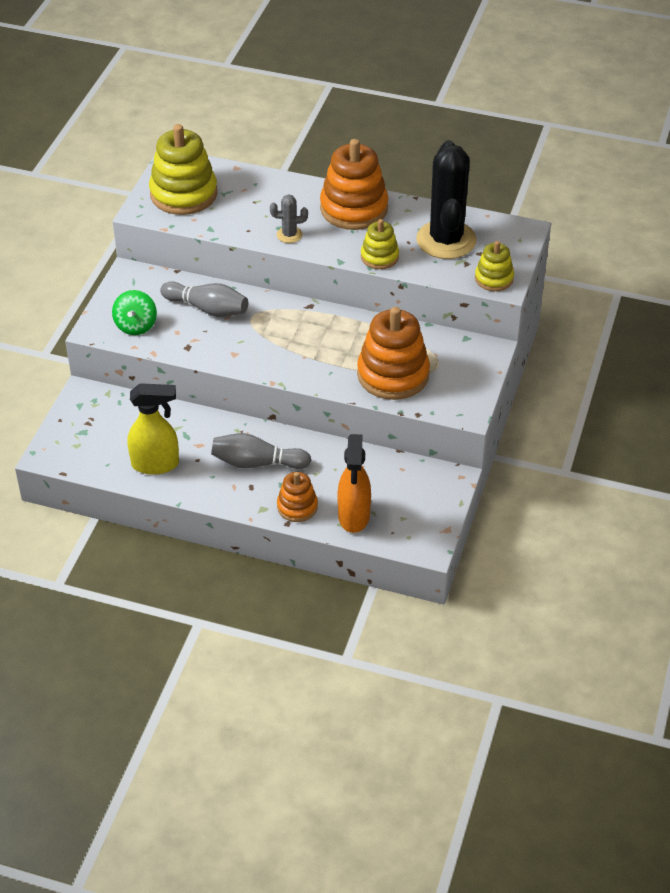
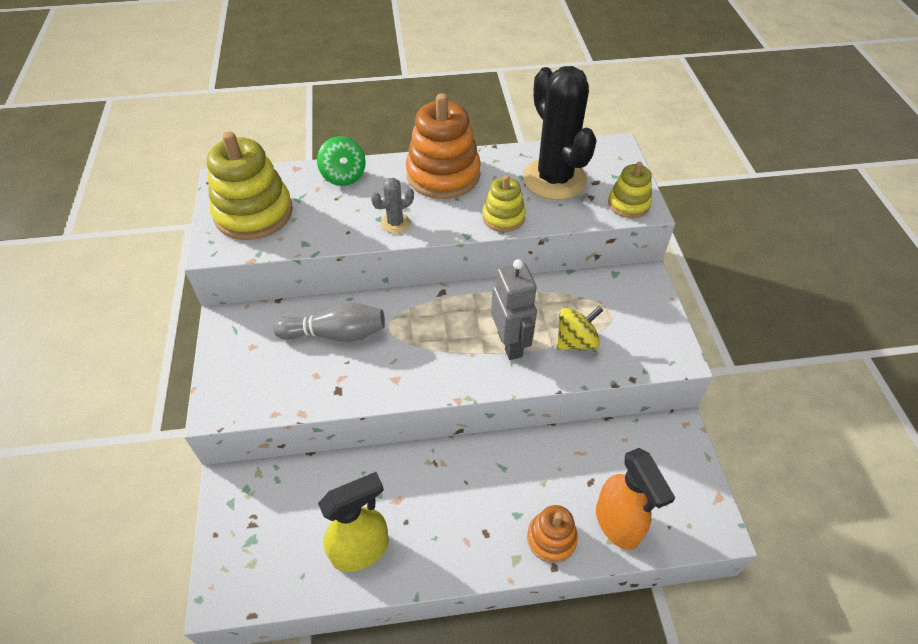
camera: 25 degrees left, 5 degrees up
(136, 325) = (263, 385): green spinning top -> green spinning top (343, 176)
(257, 463) = (474, 497): grey bowling pin -> none
(338, 359) = (510, 344): none -> grey robot
(393, 374) = (576, 341): orange stacking toy -> yellow spinning top

